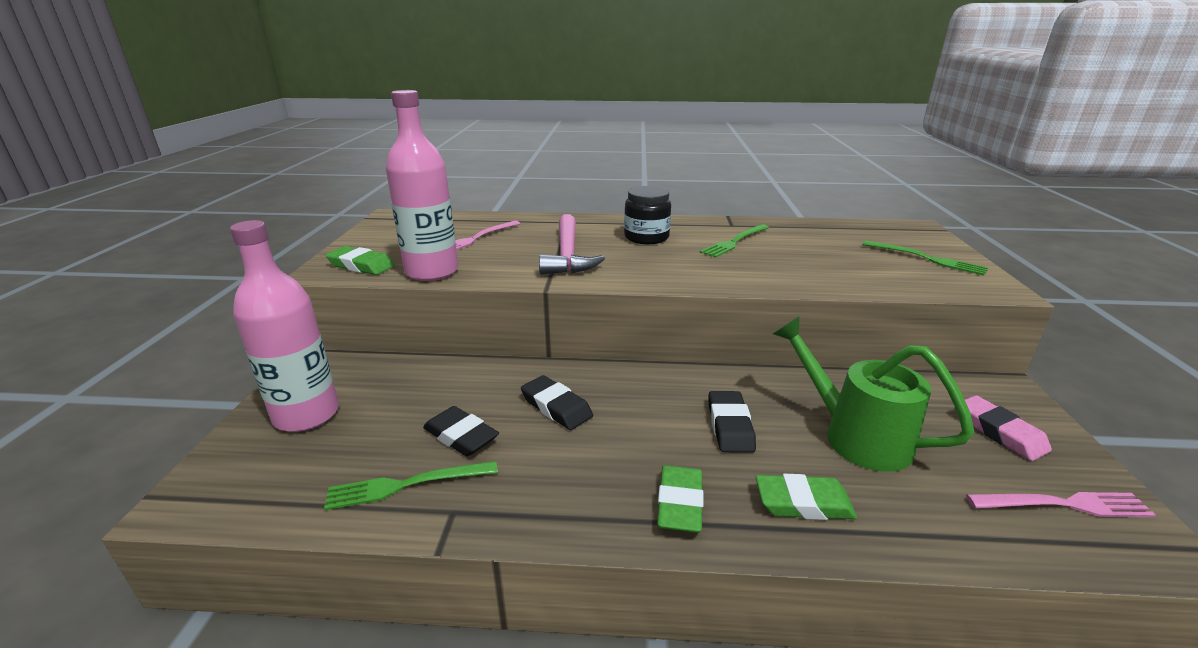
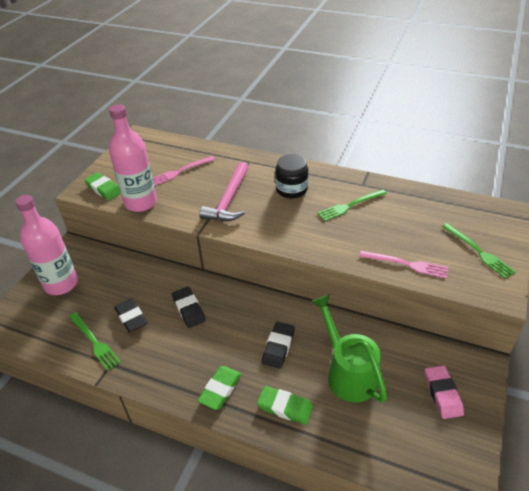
camera: 20 degrees right, 15 degrees up
(406, 485) = (94, 342): green fork -> green fork turned 135 degrees counterclockwise
(1064, 504) = (434, 450): pink fork -> pink fork (407, 264)

